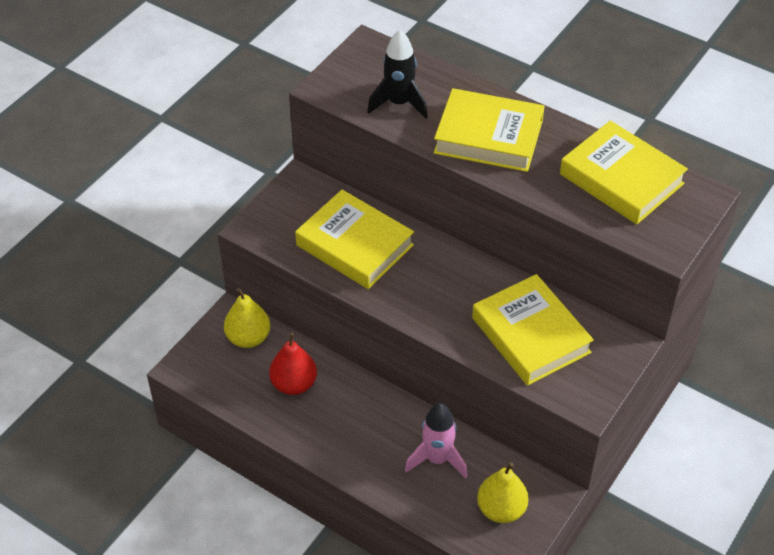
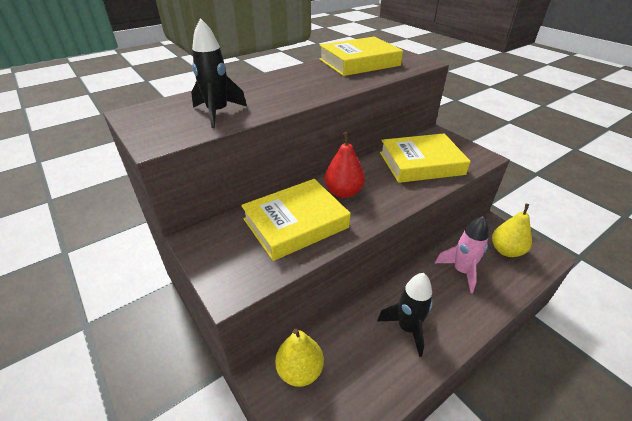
camera: 70 degrees left, 10 degrees down
(294, 384) = (367, 346): red pear -> red pear (343, 192)
(329, 414) = (407, 328): none -> black rocket
(488, 137) = (289, 89): yellow book -> none

